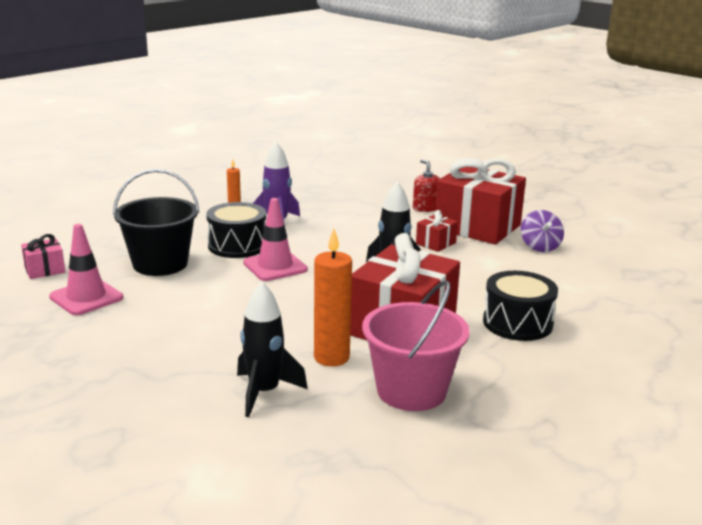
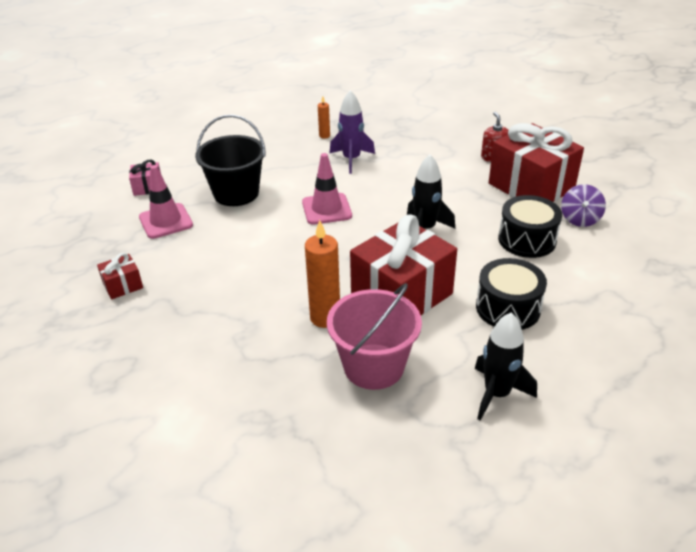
camera: 20 degrees right, 15 degrees up
(237, 245) = (306, 181): black drum -> black drum (527, 240)
(264, 392) = (254, 344): black rocket -> black rocket (497, 394)
(436, 243) = (481, 201): red gift -> red gift (123, 285)

